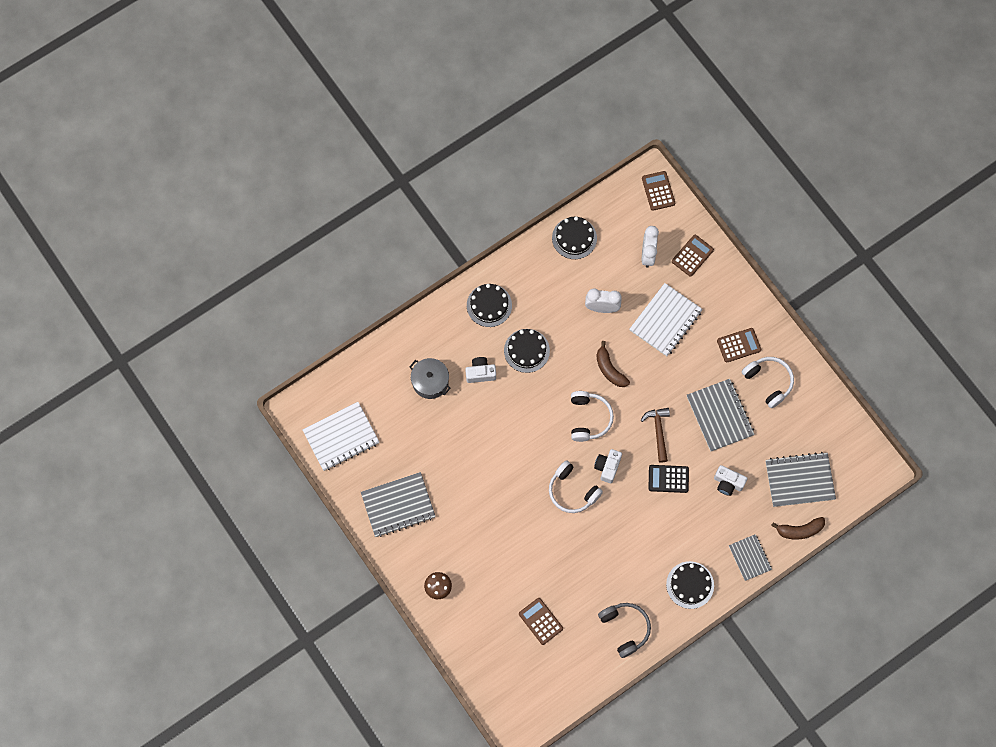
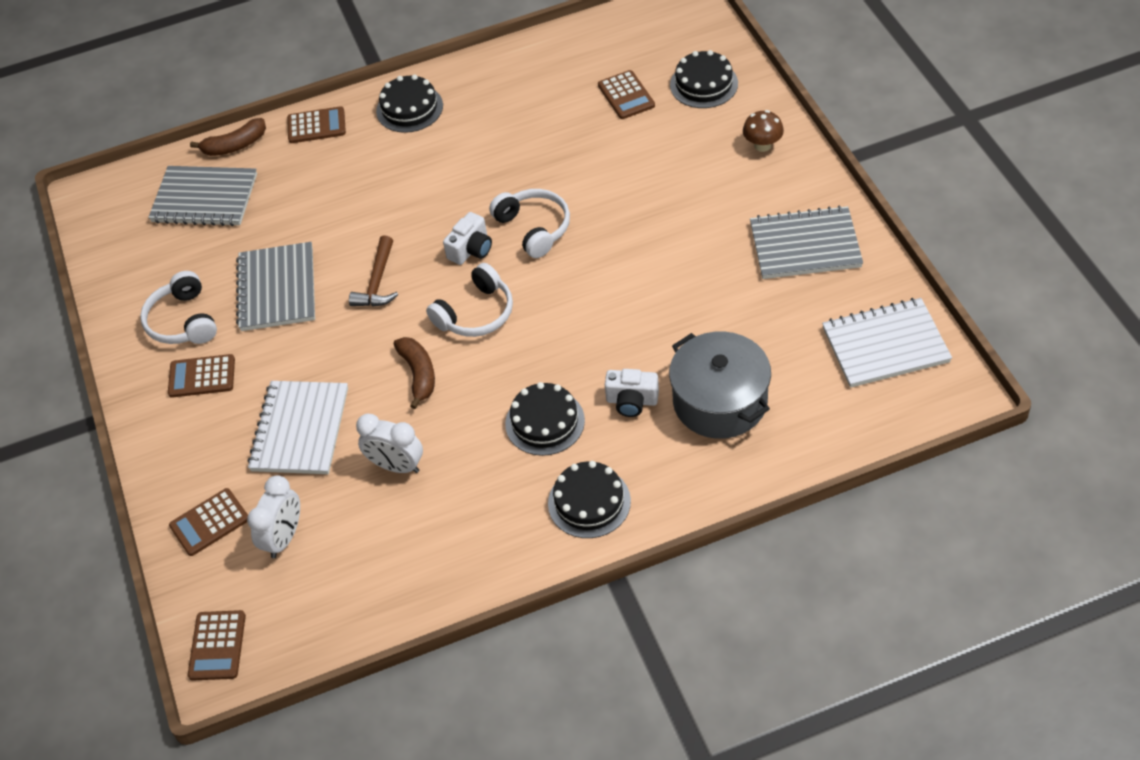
camera: 160 degrees left, 20 degrees down
(430, 382) = (720, 401): grey pot -> grey pot, size x1.50
(574, 238) = (401, 589): black cake -> black cake (704, 84)
(589, 418) = (476, 313): white headphones -> white headphones turned 150 degrees counterclockwise
(625, 628) = (514, 76): grey headphones -> none
(665, 321) = (300, 429): white notebook -> white notebook turned 45 degrees counterclockwise
(668, 479) = (388, 224): black calculator -> none
(728, 483) = (305, 208): white camera -> none
(750, 558) = (316, 126): grey notebook -> brown calculator
(799, 530) = (235, 145): brown banana -> brown banana turned 150 degrees clockwise

